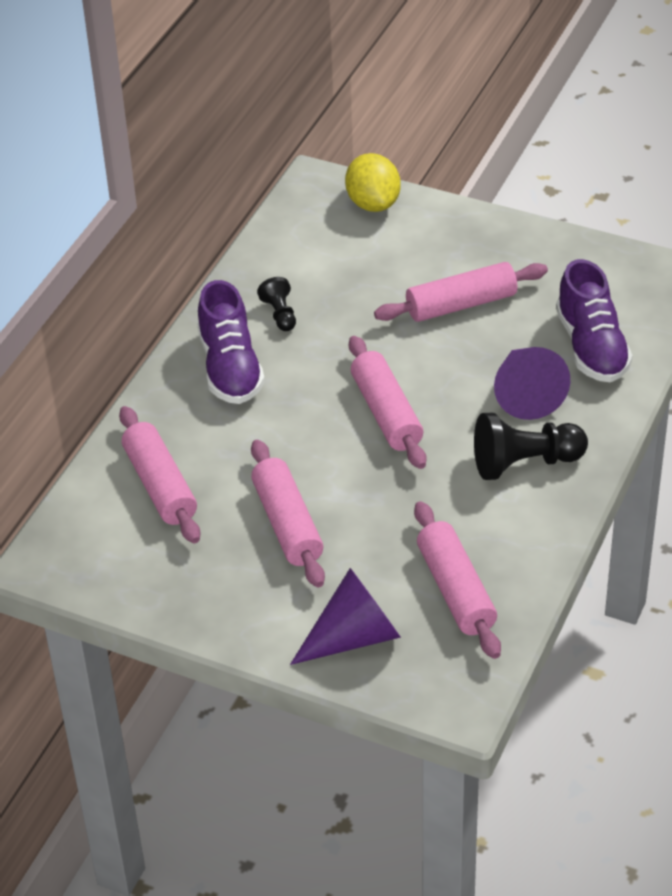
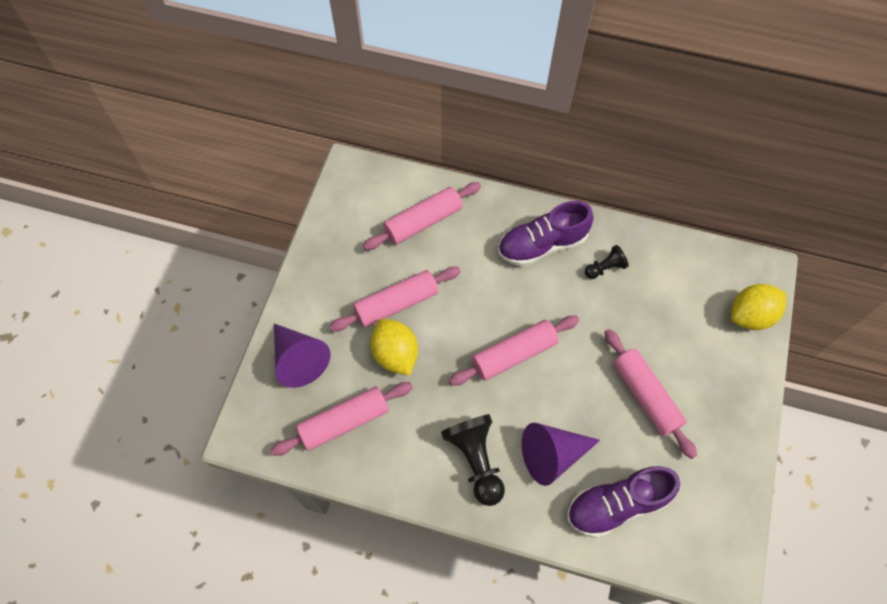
camera: 80 degrees right, 20 degrees up
(365, 530) = (395, 354): none -> yellow lemon

